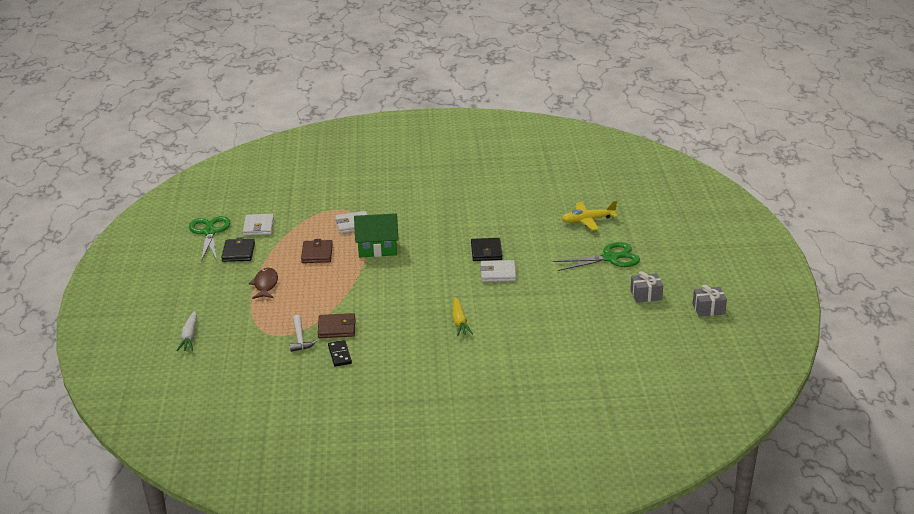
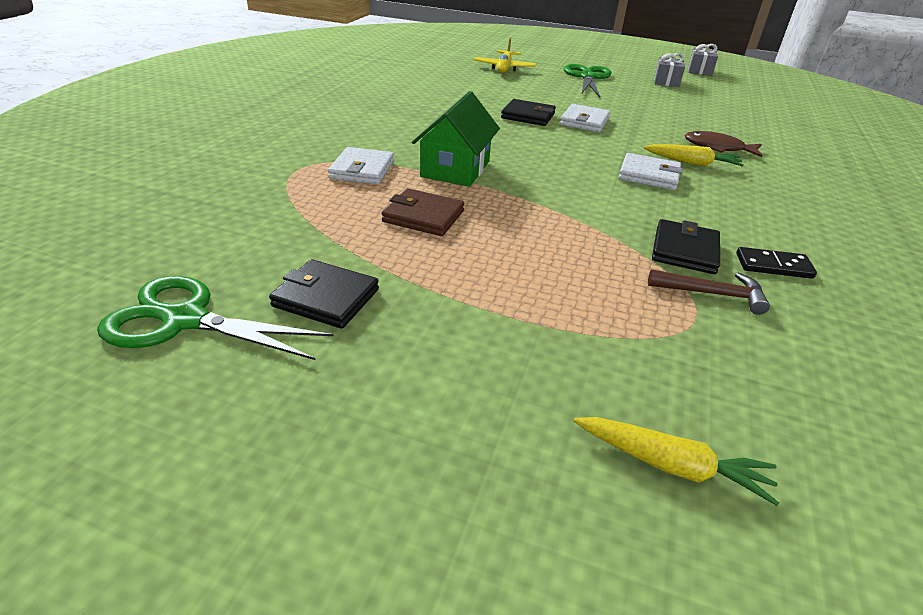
camera: 70 degrees left, 5 degrees up
(189, 337) = (672, 465): white carrot -> yellow carrot
(258, 227) = (252, 252): white wallet -> white wallet (649, 175)
(265, 285) = (491, 292): brown fish -> brown fish (717, 148)
(300, 338) = (712, 294): white hammer -> brown hammer
(336, 328) = (685, 250): brown wallet -> black wallet

